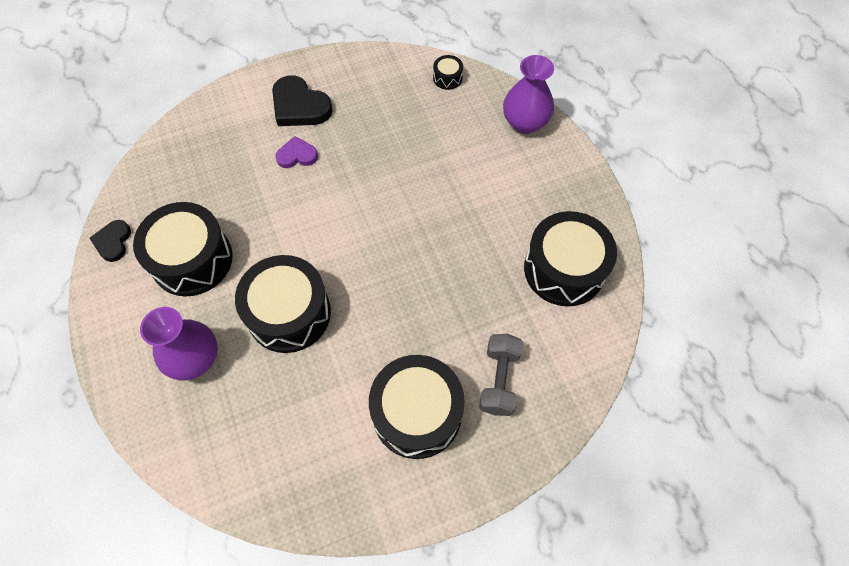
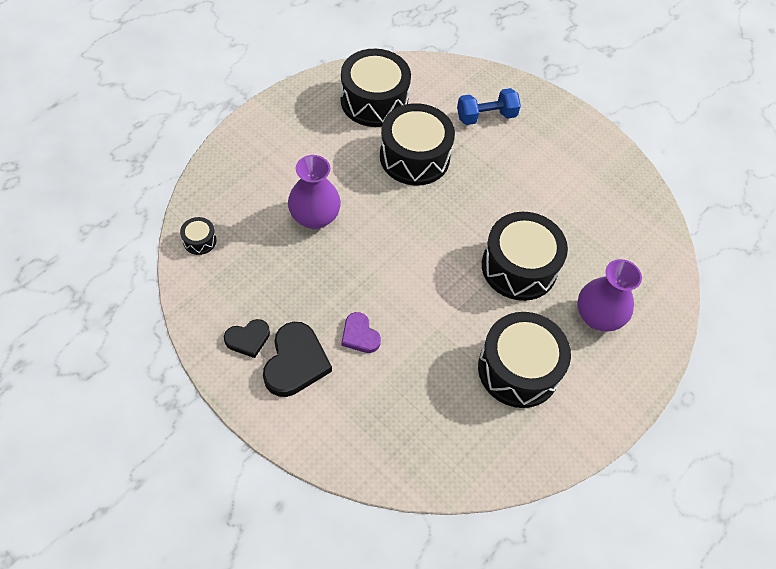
camera: 120 degrees left, 5 degrees down
(113, 242) = (543, 453): black heart -> black heart (248, 339)
(417, 413) = (540, 155): black drum -> black drum (414, 157)
(499, 380) = (486, 116): grey dumbbell -> blue dumbbell
(524, 123) = (233, 162): purple vase -> purple vase (314, 217)

